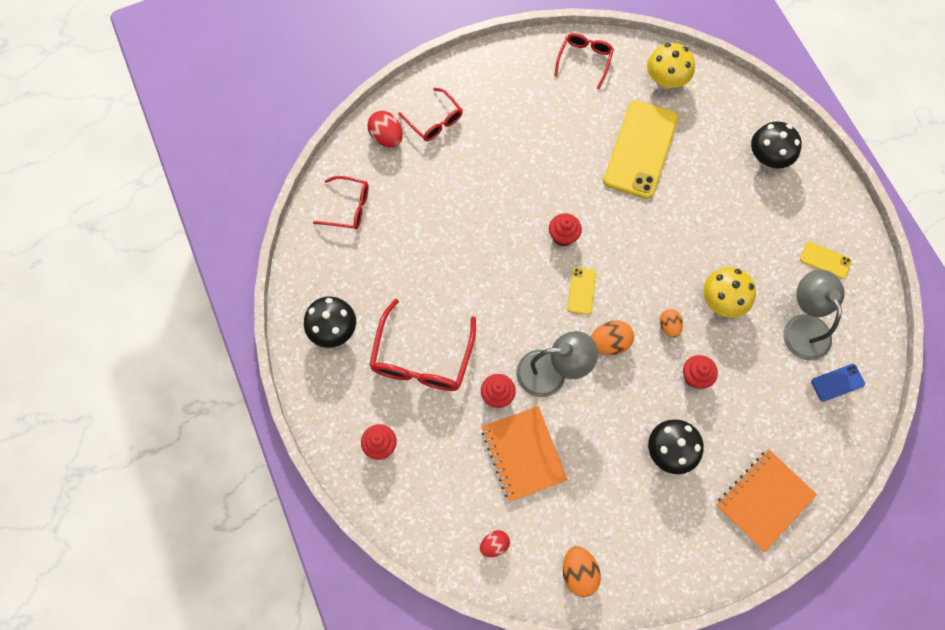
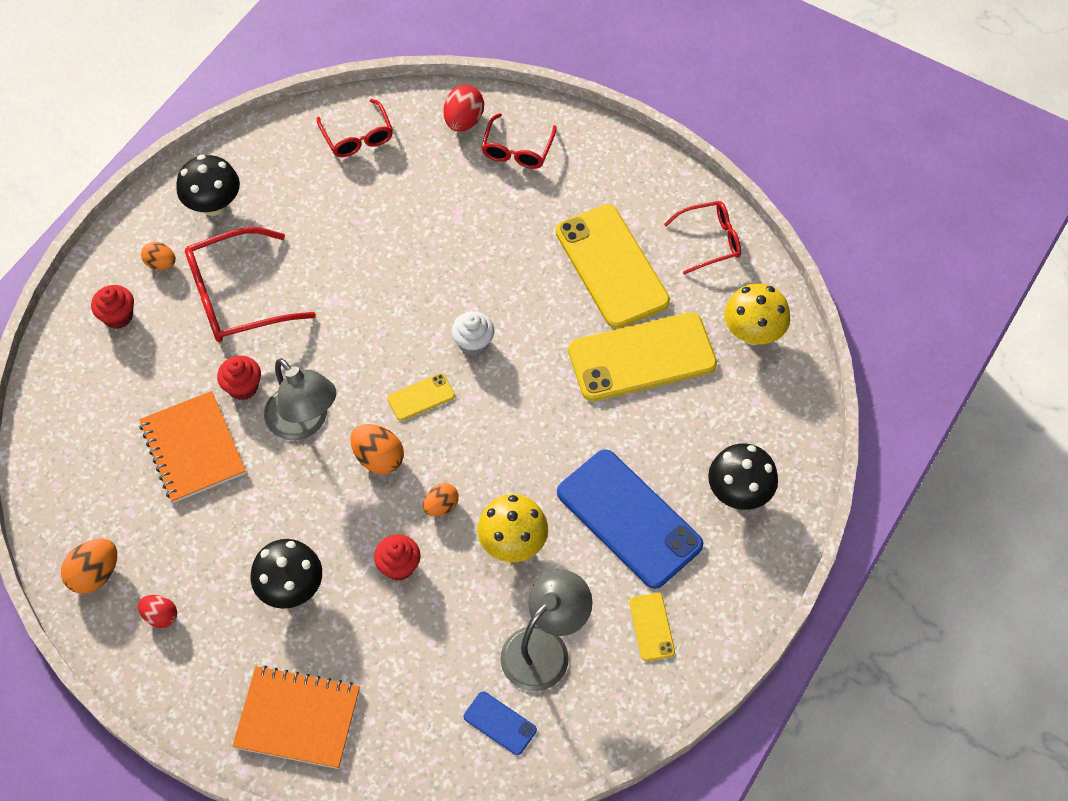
camera: 55 degrees right, 10 degrees down
(357, 392) = (161, 263): none -> orange egg
(494, 544) = (76, 478): red egg -> red egg (160, 616)
(523, 454) = (193, 448): orange notebook -> orange notebook turned 60 degrees counterclockwise
(563, 124) = (611, 266): none -> yellow phone
(563, 236) = (473, 343): red cupcake -> white cupcake
(746, 227) = (629, 518): none -> blue phone

